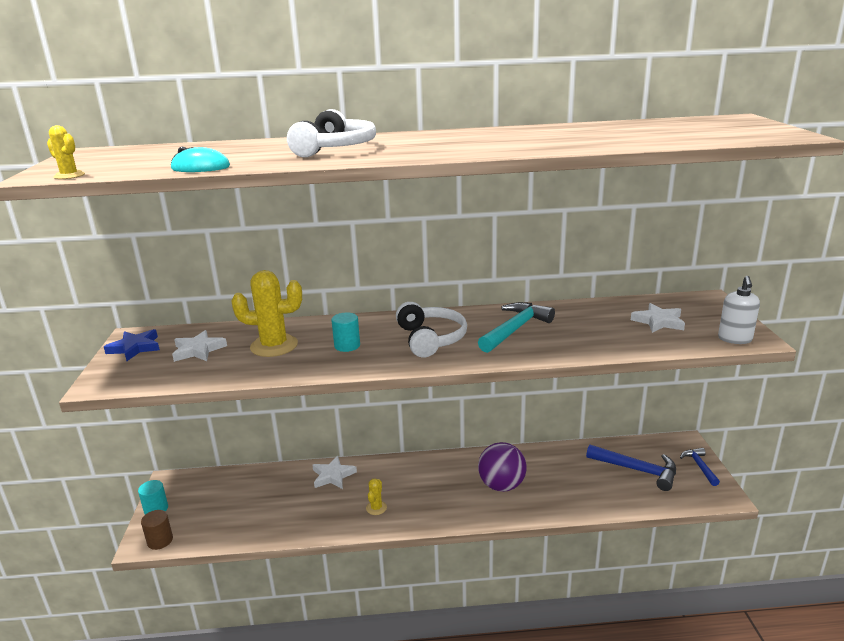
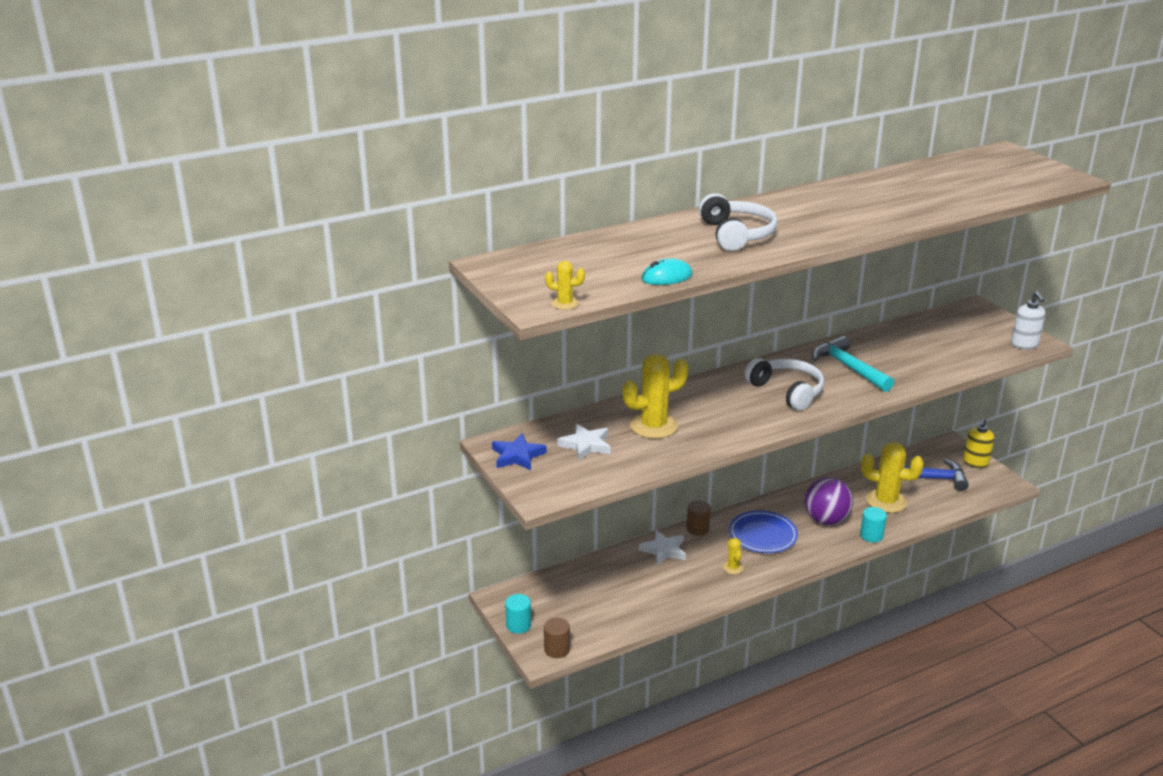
camera: 25 degrees left, 5 degrees up
(347, 346) = (721, 412): turquoise cylinder -> turquoise cylinder (871, 535)
(379, 464) = (697, 529): none -> brown cylinder
(430, 484) = (763, 535): none -> blue plate
(515, 329) = (848, 367): turquoise hammer -> turquoise hammer turned 45 degrees counterclockwise
(575, 482) = (886, 501): none -> yellow cactus
(658, 321) = (956, 338): white star -> none
(699, 466) = (975, 463): blue hammer -> yellow soap dispenser

